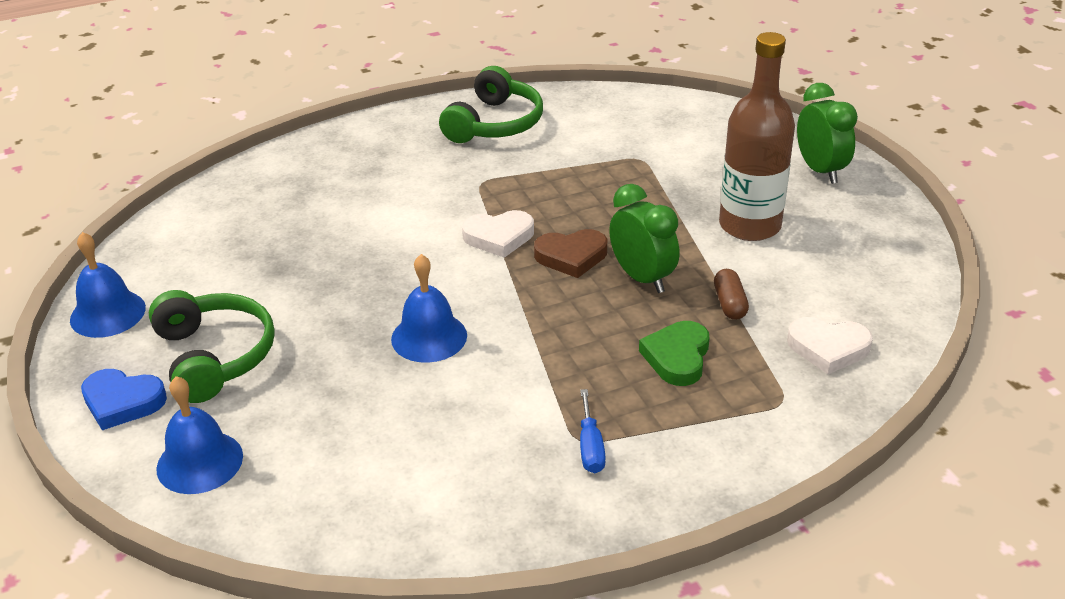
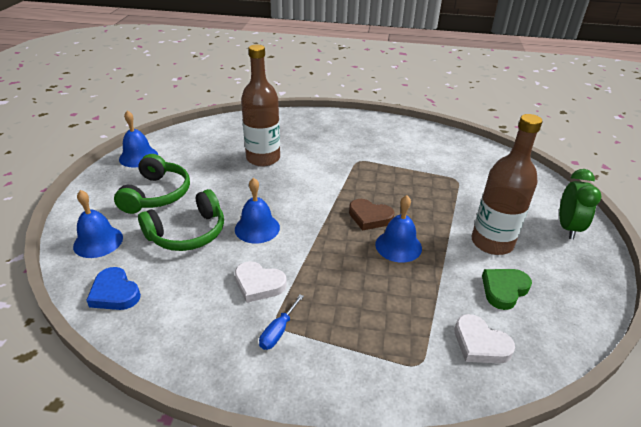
camera: 30 degrees right, 0 degrees up
(122, 402) = (101, 198): blue heart -> blue heart (115, 293)
(330, 234) = (263, 158): none -> brown bottle
(494, 124) = (393, 135): green headphones -> green headphones (188, 233)
(499, 237) = (341, 191): white heart -> white heart (259, 284)
(642, 278) = (398, 246): green clock -> blue bell
(677, 357) = (377, 302): green heart -> green heart (504, 290)
(730, 304) = (438, 284): brown capsule -> none

